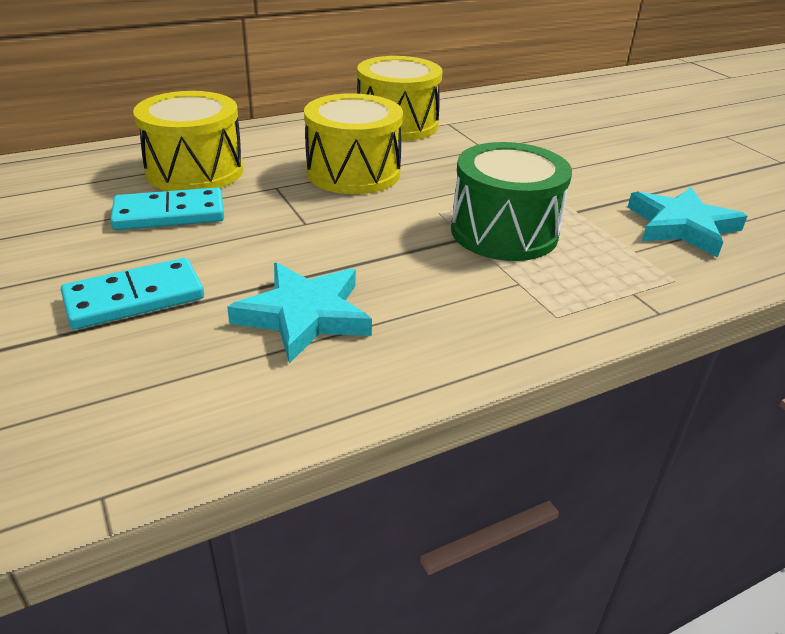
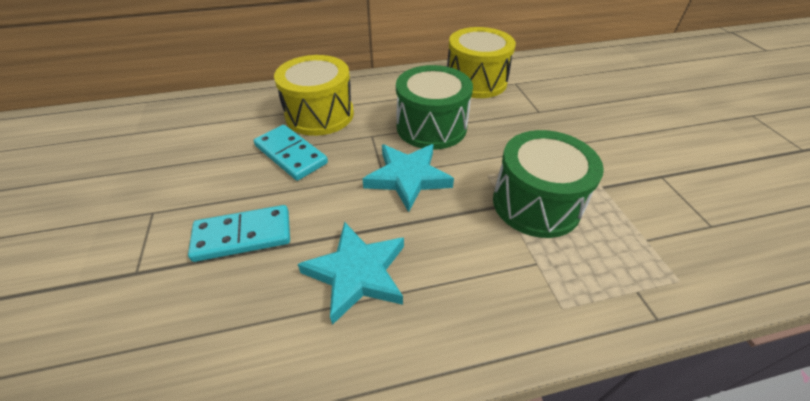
camera: 15 degrees right, 10 degrees up
(169, 214) = (290, 154): turquoise domino -> turquoise domino turned 45 degrees clockwise
(353, 172) = (431, 127): yellow drum -> green drum
(682, 226) = (696, 217): turquoise star -> turquoise star (407, 178)

